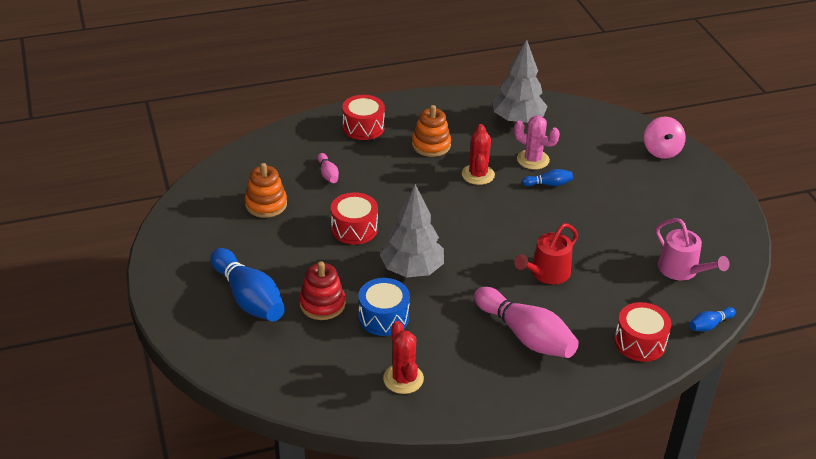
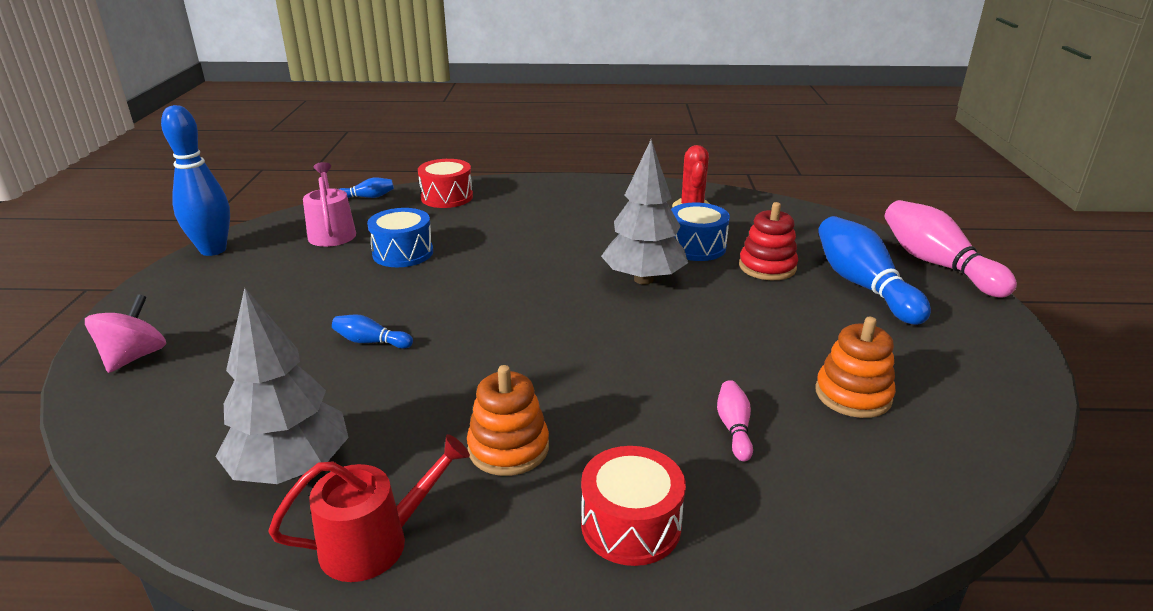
camera: 160 degrees left, 10 degrees down
(354, 229) = (707, 335): red drum -> none
(478, 175) = (466, 376): red cactus -> none
(526, 335) = (551, 215): pink bowling pin -> pink bowling pin (937, 264)
(533, 160) = (352, 383): pink cactus -> none
(547, 273) = (482, 252): red watering can -> red watering can (374, 542)
(604, 259) = (403, 253): none -> blue drum
(740, 233) = (213, 250): none -> blue bowling pin

